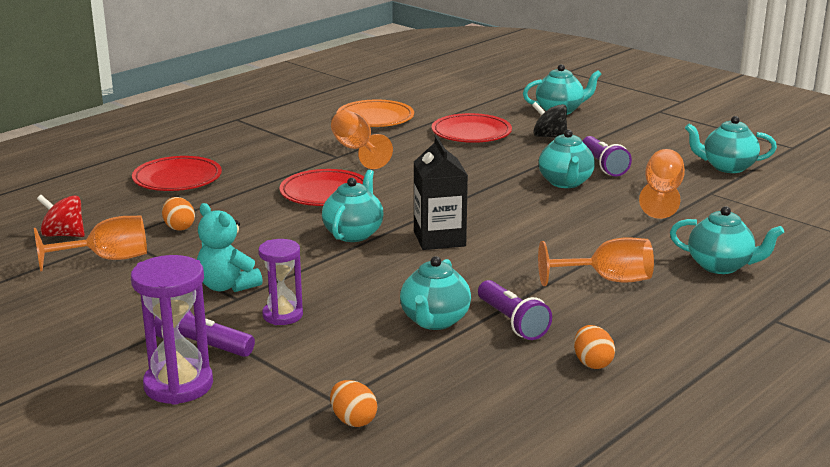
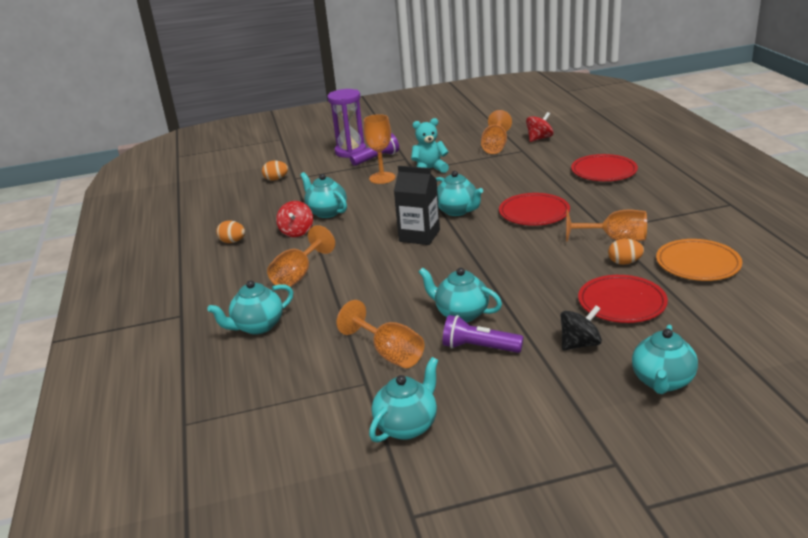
camera: 125 degrees right, 5 degrees up
(179, 227) = (520, 165): orange egg -> orange egg (624, 262)
(282, 315) = (382, 178): purple hourglass -> orange goblet
(512, 322) = (296, 232): purple flashlight -> red spinning top

